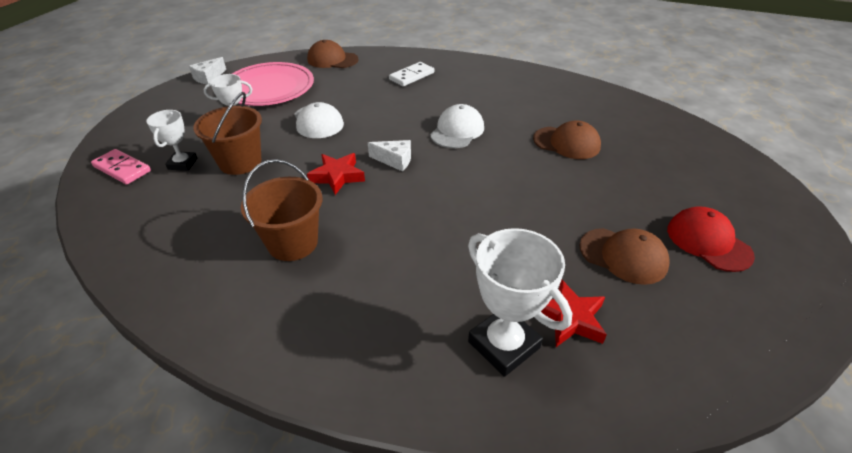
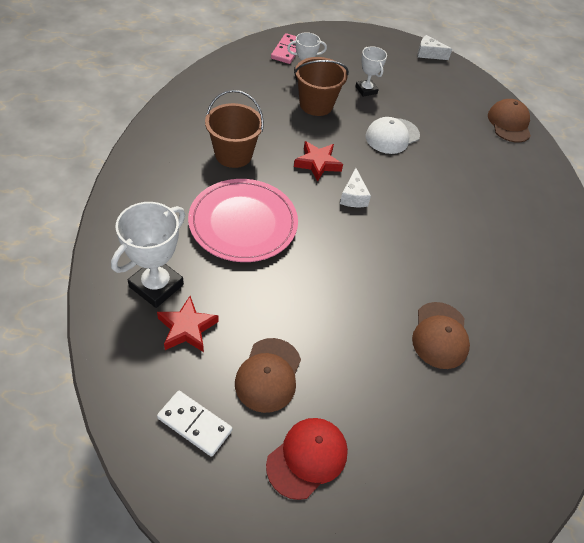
camera: 70 degrees right, 10 degrees up
(269, 88) = (431, 93): pink plate -> pink plate (243, 223)
(412, 76) = (511, 189): white domino -> white domino (194, 424)
(457, 131) = (421, 237): white cap -> none

